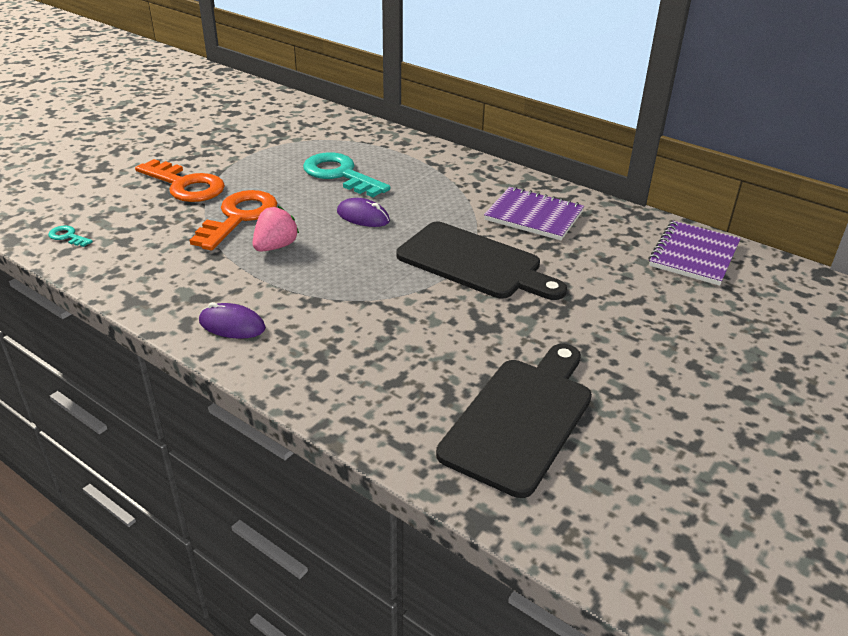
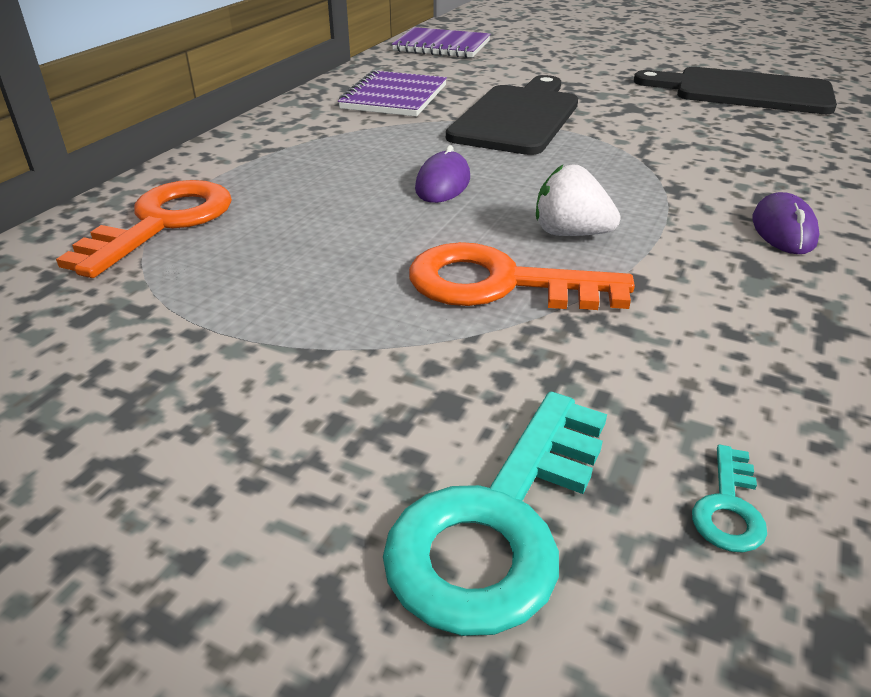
camera: 100 degrees left, 0 degrees up
(185, 185) = (394, 384): orange key -> orange key (163, 223)
(275, 246) = (570, 233): pink strawberry -> white strawberry
(340, 174) = (304, 217): turquoise key -> turquoise key (498, 523)

